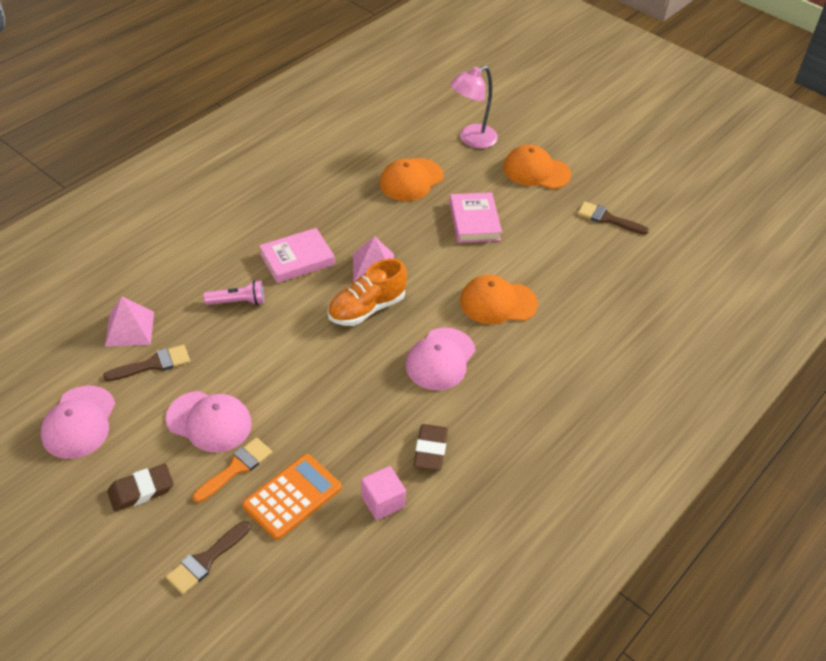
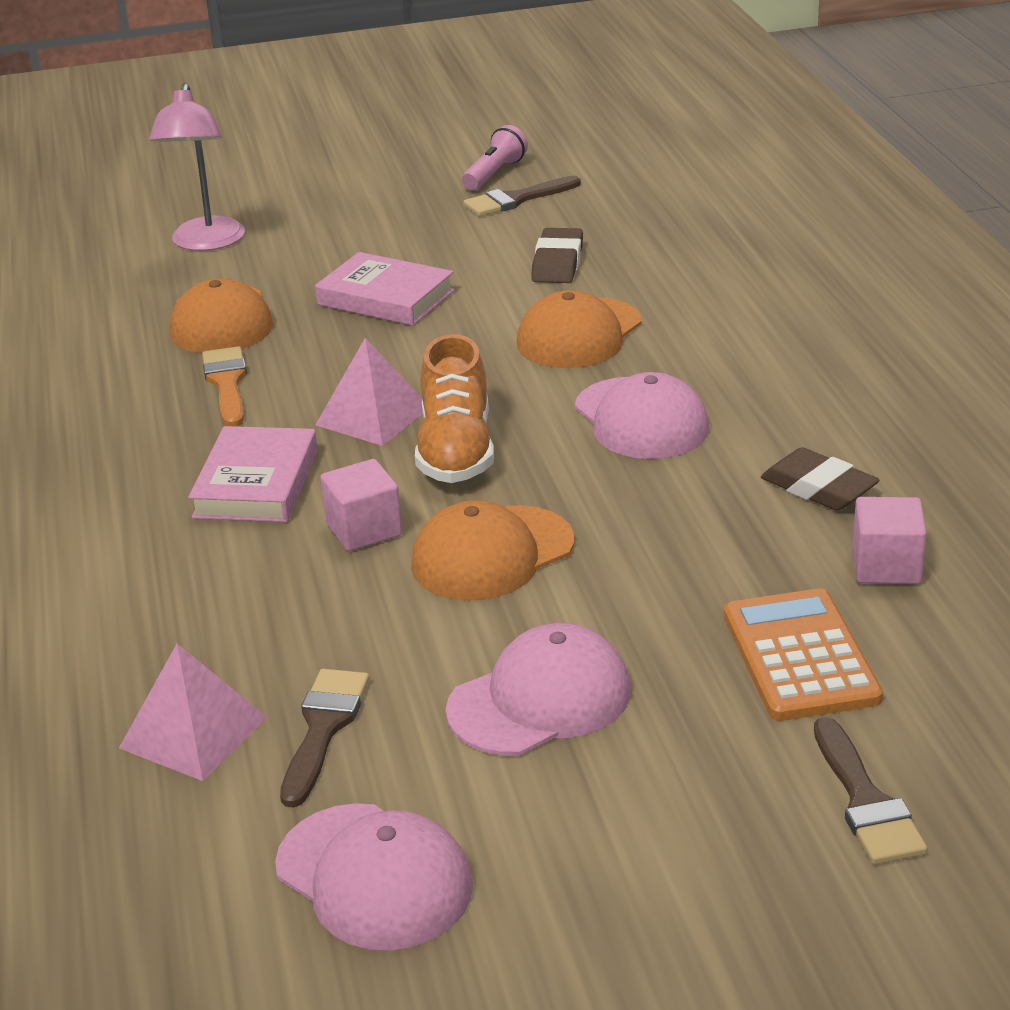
camera: 50 degrees left, 15 degrees down
(141, 490) = (632, 838): brown eraser -> brown eraser (558, 263)
(236, 468) = (680, 701): orange brush -> orange brush (227, 383)
(238, 302) = (281, 578): pink flashlight -> pink flashlight (494, 173)
(288, 309) = (364, 529): none -> pink cube
(536, 171) = (348, 217): orange cap -> orange cap (492, 554)

